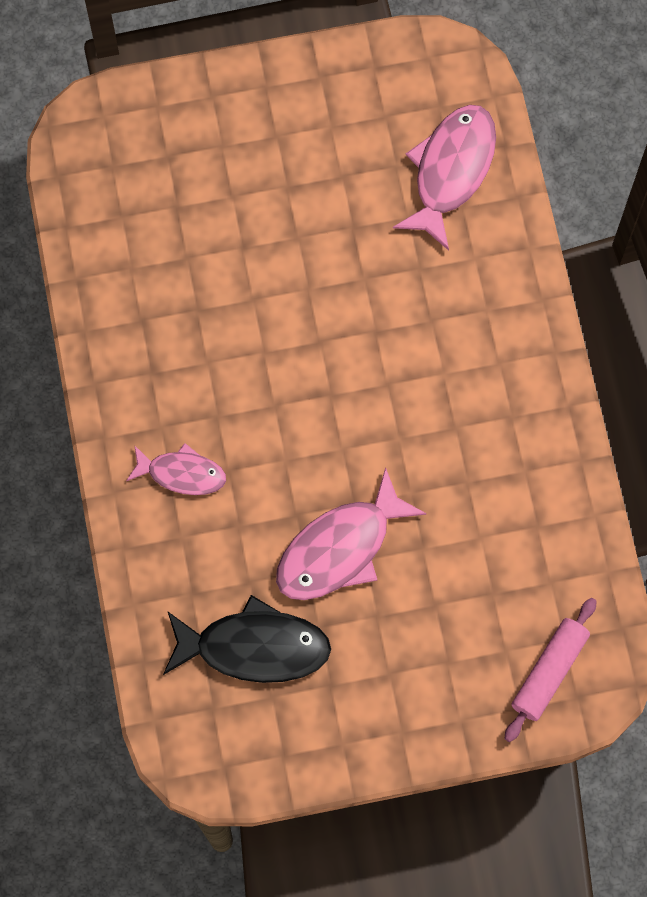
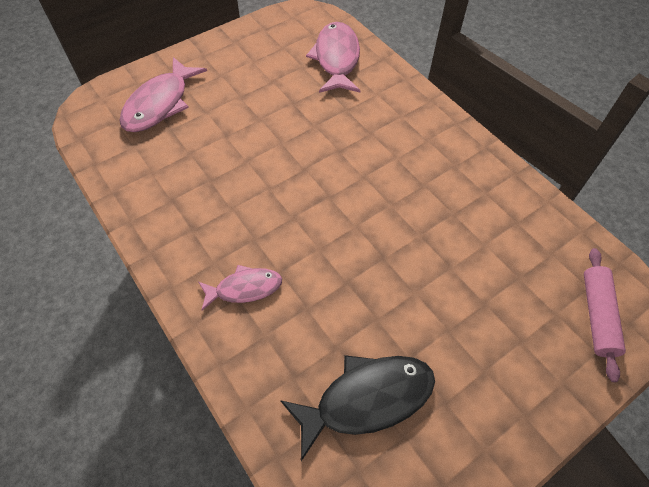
camera: 25 degrees left, 15 degrees down
(340, 548) = (392, 292): pink fish -> pink fish (160, 104)

